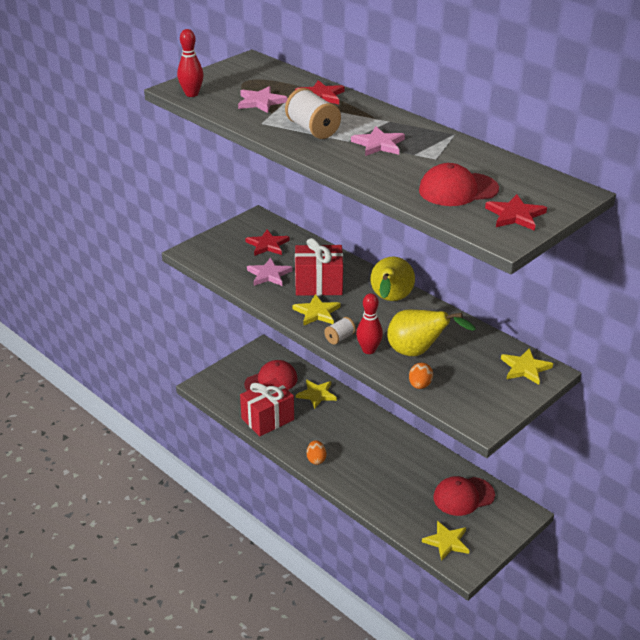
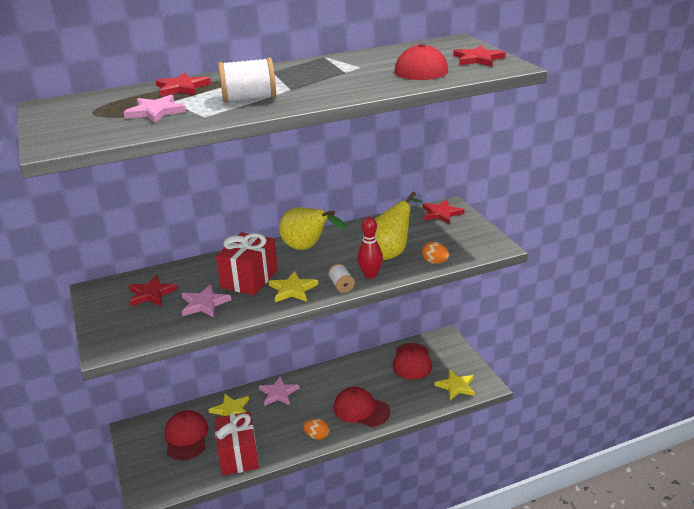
camera: 65 degrees left, 5 degrees down
(191, 94) = (81, 140): red bowling pin -> none
(367, 478) = (361, 409): none -> red cap
(379, 144) = (311, 80): pink star -> pink star (278, 393)
(525, 368) = (441, 213): yellow star -> red star

